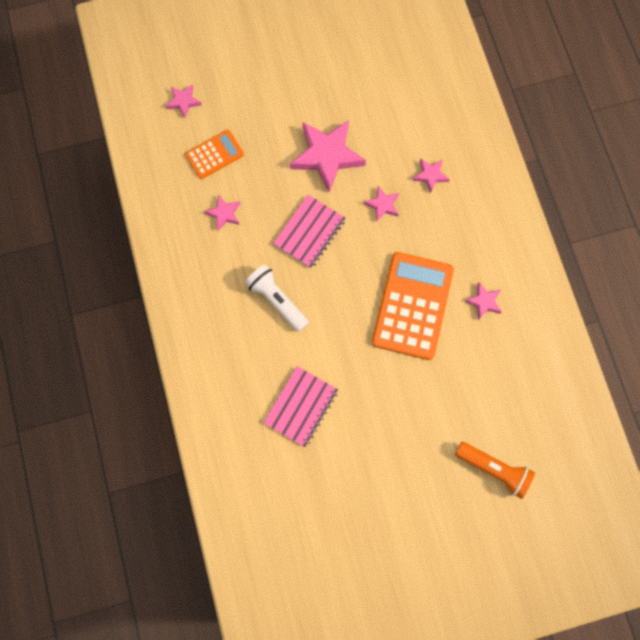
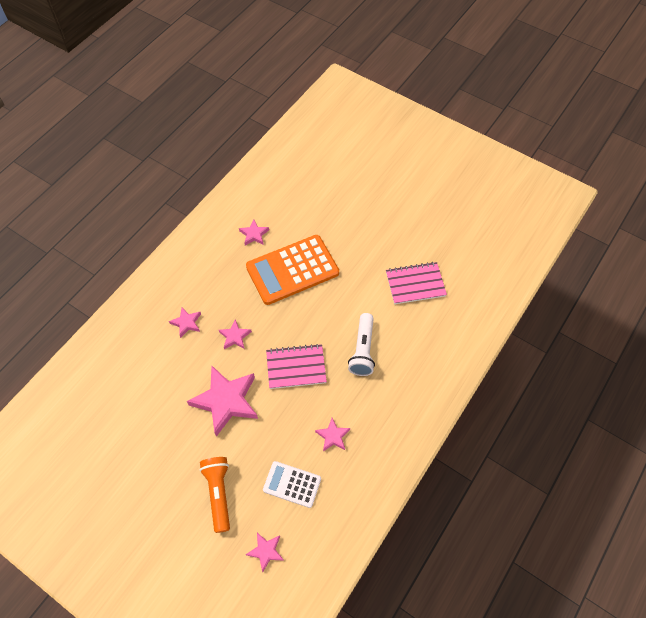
camera: 130 degrees left, 15 degrees down
(214, 154) = (292, 484): orange calculator -> white calculator
(493, 469) = (352, 168): orange flashlight -> orange flashlight (218, 493)

